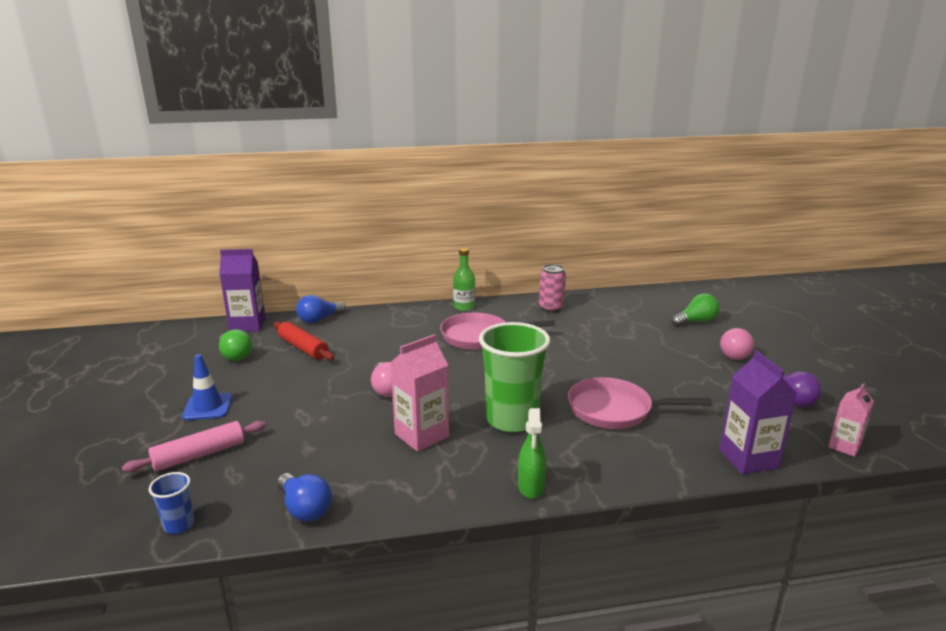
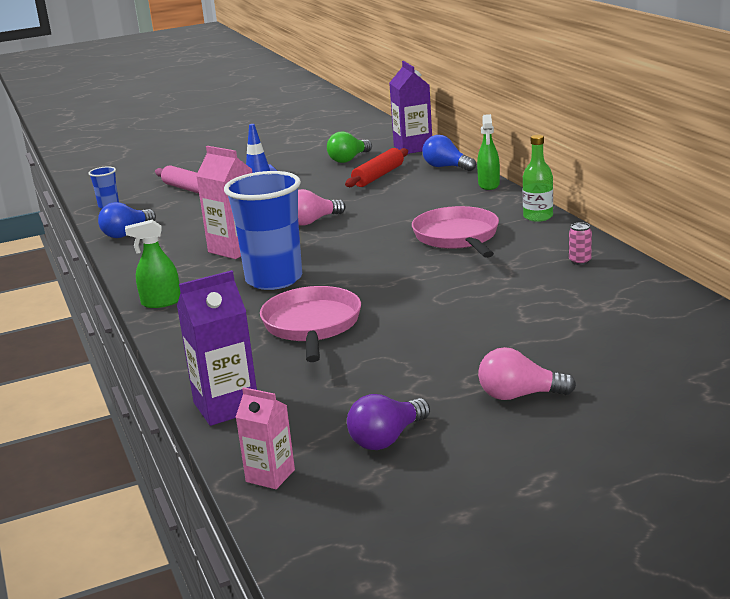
camera: 80 degrees right, 0 degrees up
(381, 311) = (489, 185): none -> green spray bottle
(512, 420) = (274, 279): green cup -> blue cup
(551, 308) = (580, 261): pink can -> pink can, size x0.58
(696, 321) = (624, 362): green light bulb -> none

